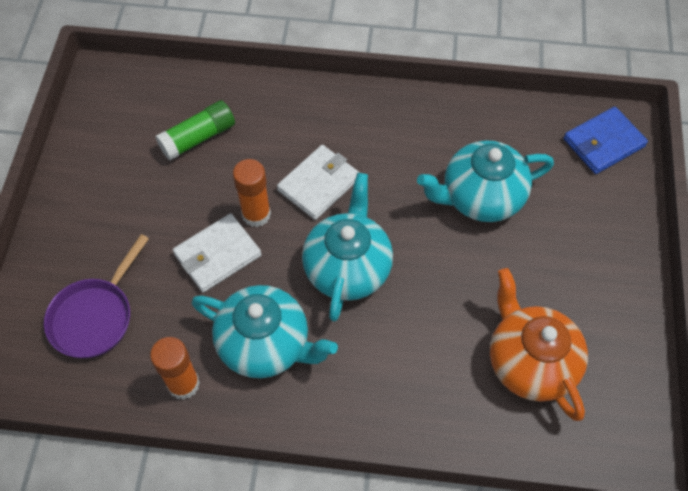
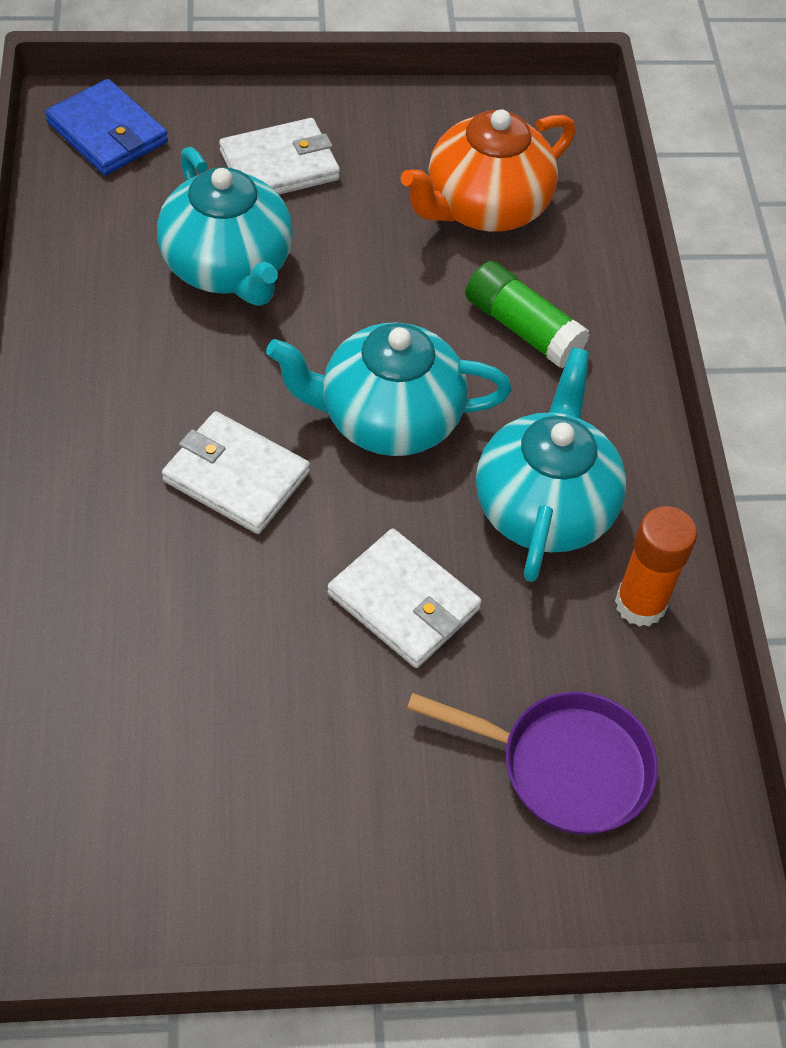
camera: 105 degrees left, 5 degrees down
(198, 138) = (158, 684): green glue stick -> green glue stick (522, 328)
(256, 214) = (313, 559): orange glue stick -> none
(573, 236) = (280, 165): none -> white wallet

